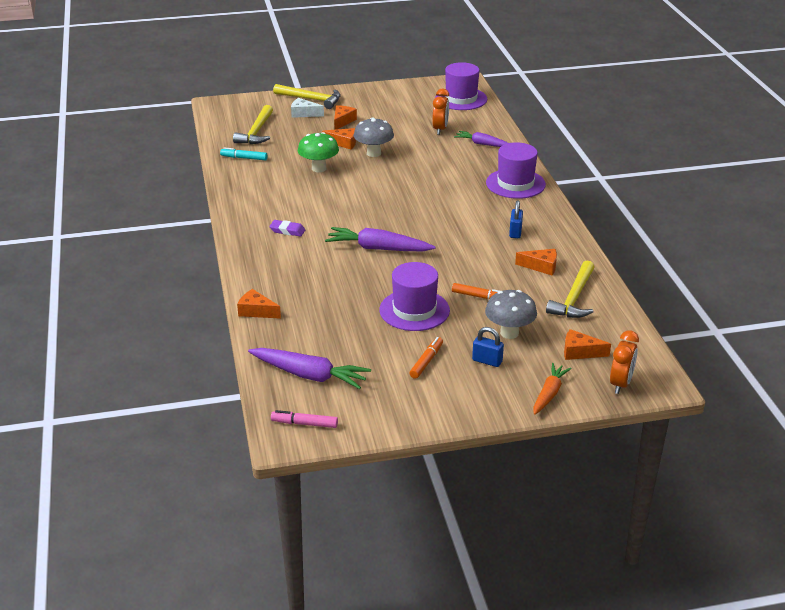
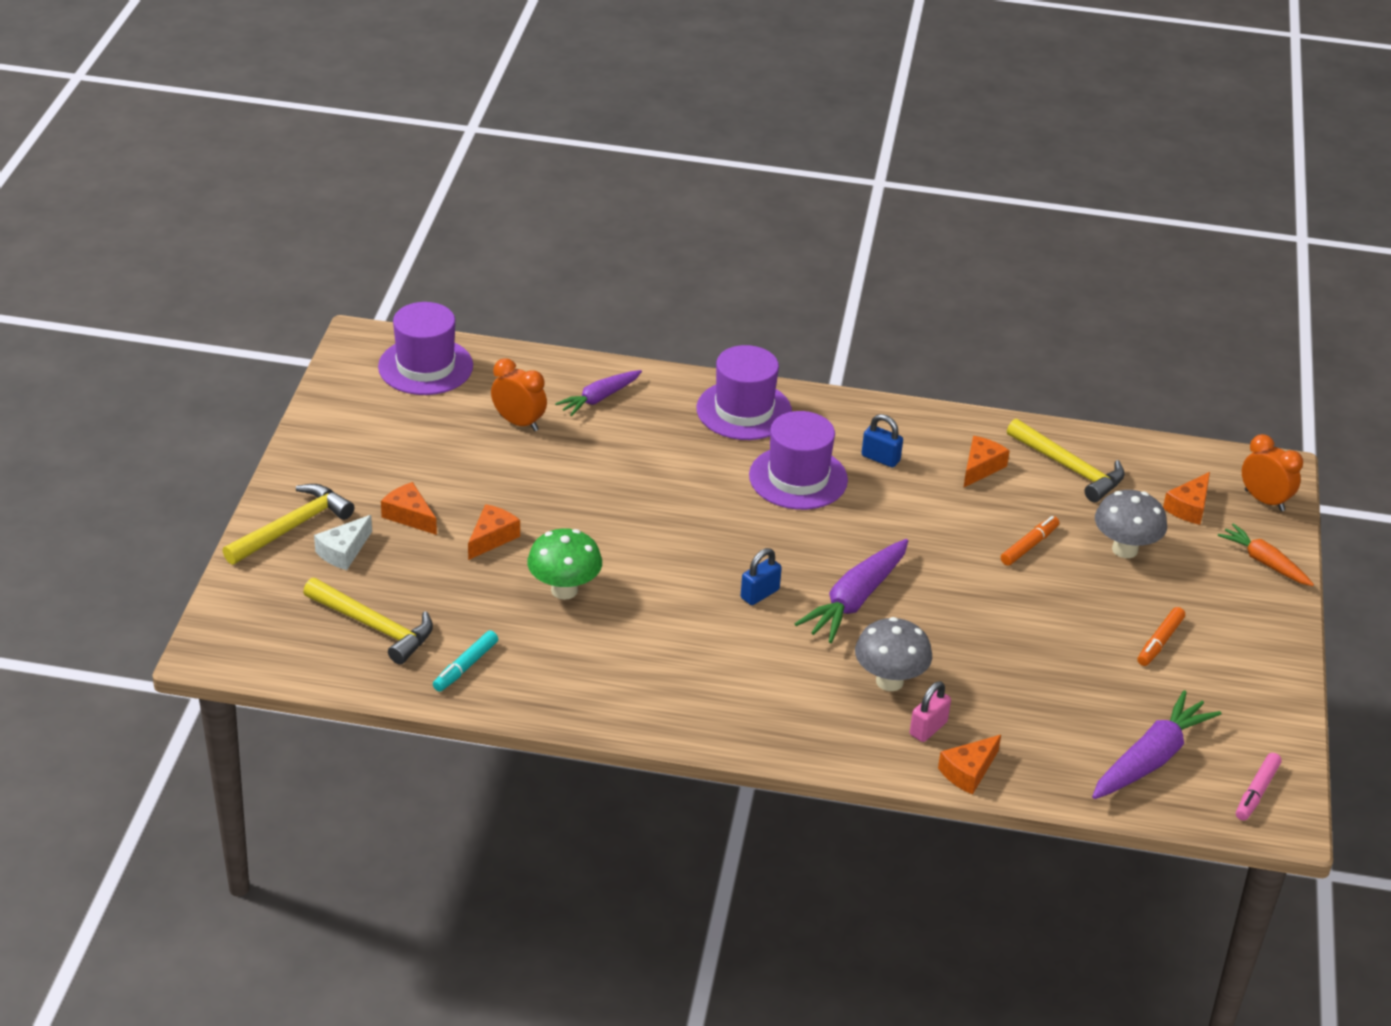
camera: 70 degrees left, 5 degrees up
(284, 291) = (928, 728): none -> pink padlock
(287, 231) = (750, 679): purple eraser -> none
(373, 153) = (552, 516): grey mushroom -> grey mushroom (889, 681)
(414, 310) = (1035, 615): purple hat -> purple hat (798, 478)
(426, 361) = (1160, 642): orange marker -> orange marker turned 105 degrees counterclockwise
(487, 361) = (1178, 589): blue padlock -> blue padlock (760, 594)

